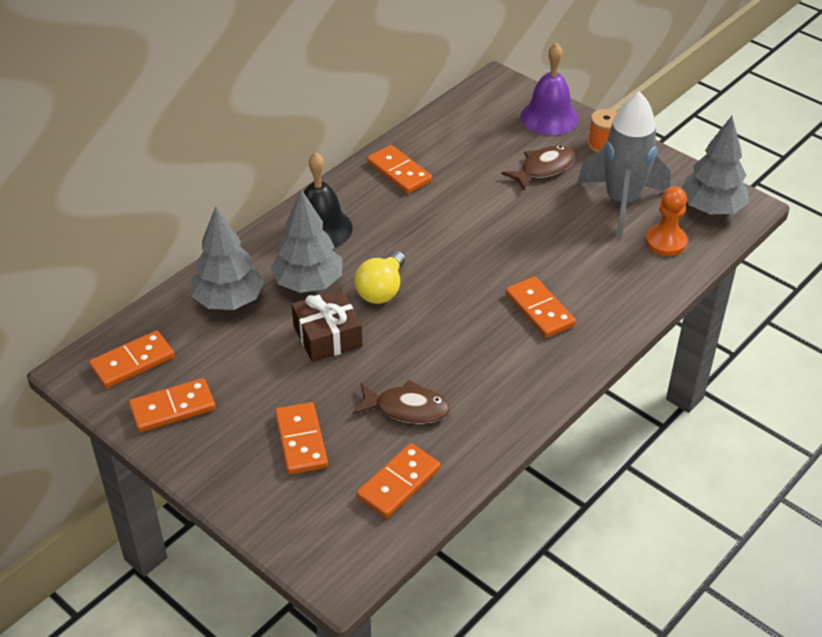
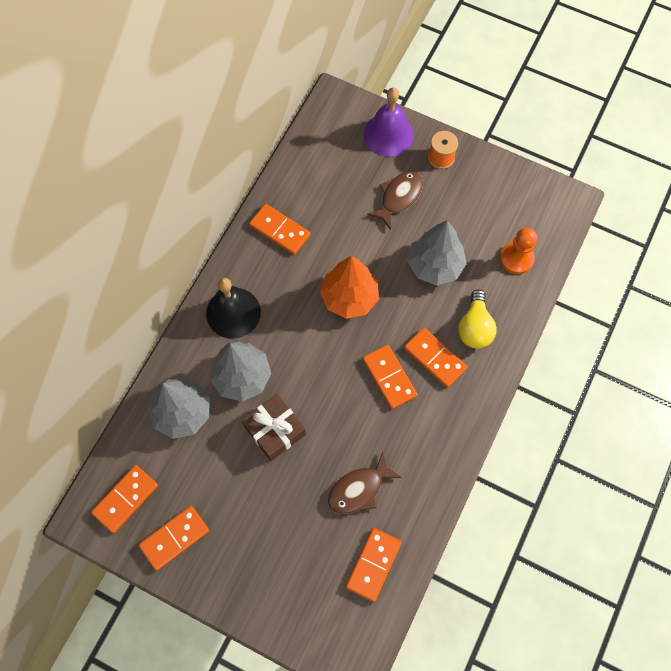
camera: 15 degrees left, 25 degrees up
(301, 441) = (286, 543): orange domino -> orange domino (389, 377)
(381, 290) = (303, 369): yellow light bulb -> yellow light bulb (475, 327)
(407, 409) = (359, 489): brown fish -> brown fish turned 150 degrees clockwise
(457, 240) = (349, 297): none -> orange tree
(622, 202) = (472, 222): grey rocket -> none
(711, 209) = (544, 212): grey tree -> grey tree (435, 265)

